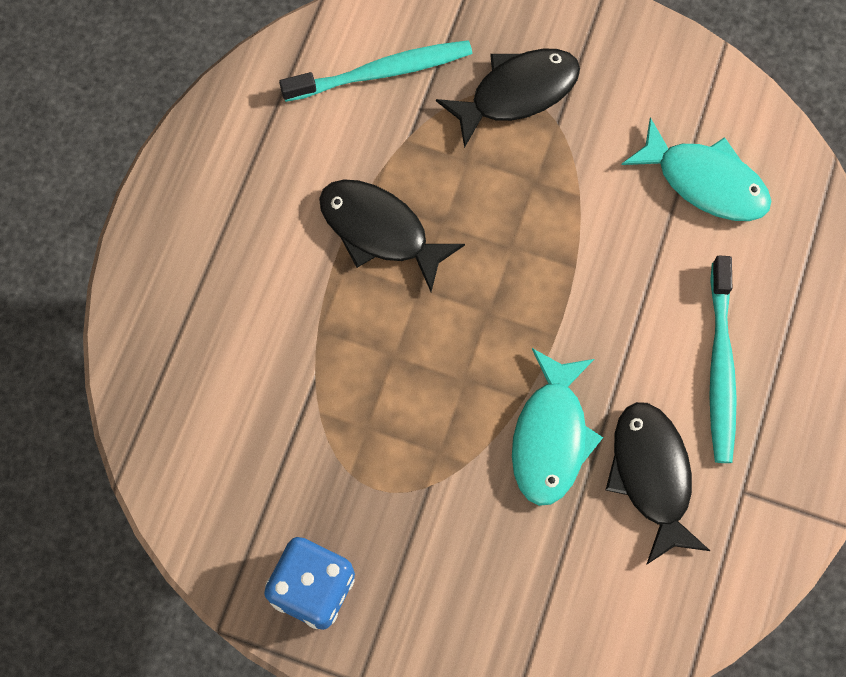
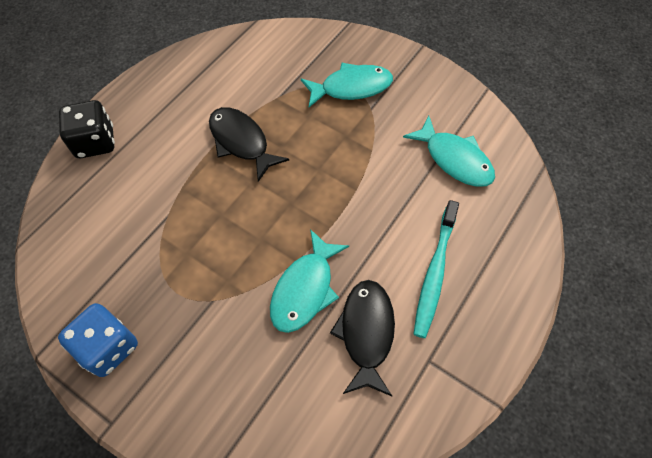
camera: 15 degrees right, 10 degrees down
(155, 287) = (95, 142): none -> black dice
(382, 72) = (275, 61): turquoise toothbrush -> none
(517, 93) = (351, 87): black fish -> turquoise fish

